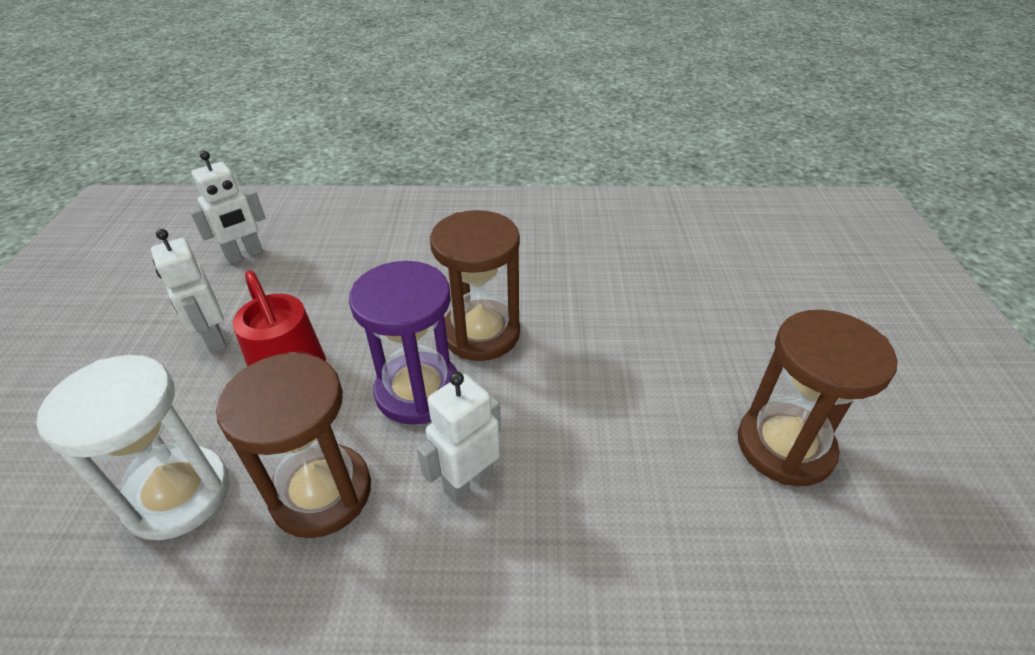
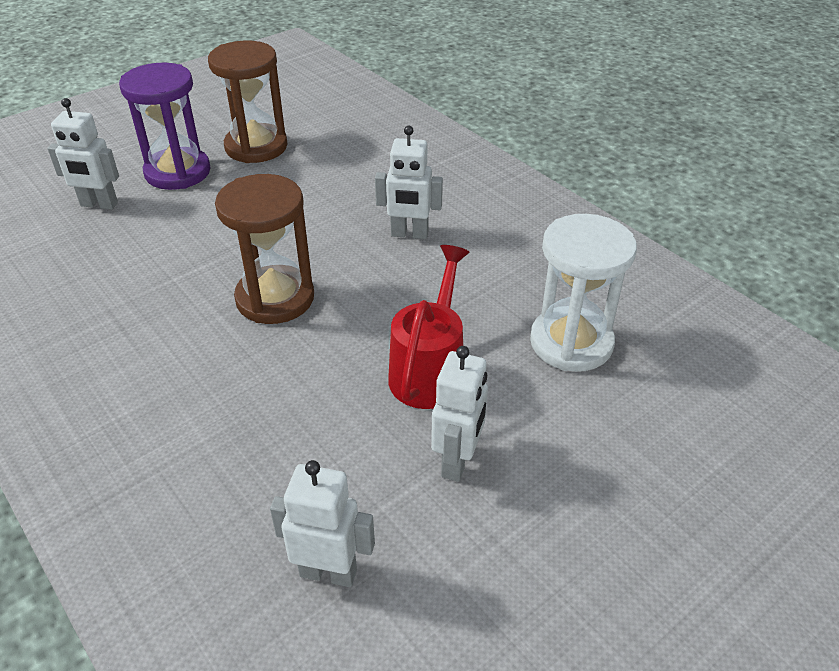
camera: 130 degrees left, 0 degrees up
(321, 493) = (487, 283): brown hourglass -> none
(418, 391) = (368, 294): purple hourglass -> purple hourglass (177, 172)
(729, 289) = (99, 204): none -> white robot

